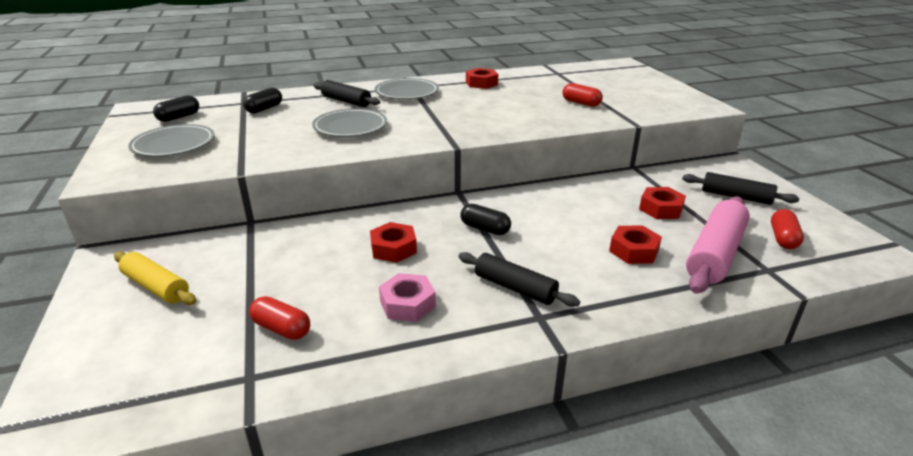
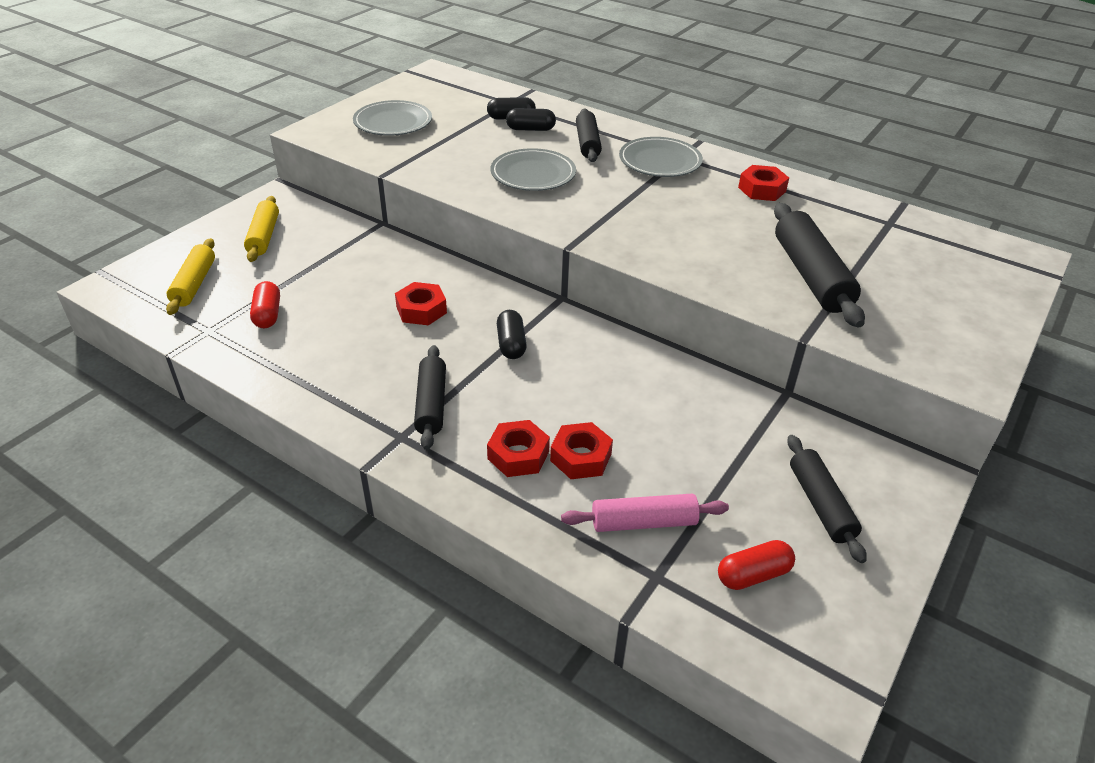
camera: 50 degrees right, 10 degrees up
(155, 359) = (194, 284): none -> yellow rolling pin
(179, 117) = (442, 95): black capsule -> black capsule (530, 129)
(407, 304) = (351, 356): pink nut -> none
(581, 103) = (811, 276): red capsule -> black rolling pin
(660, 209) = (702, 448): red nut -> red nut (518, 455)
(715, 254) = (643, 522): pink rolling pin -> pink rolling pin, size x0.65

